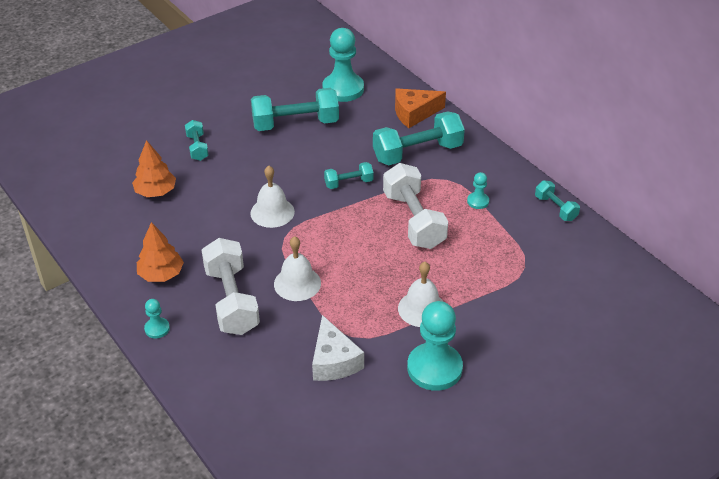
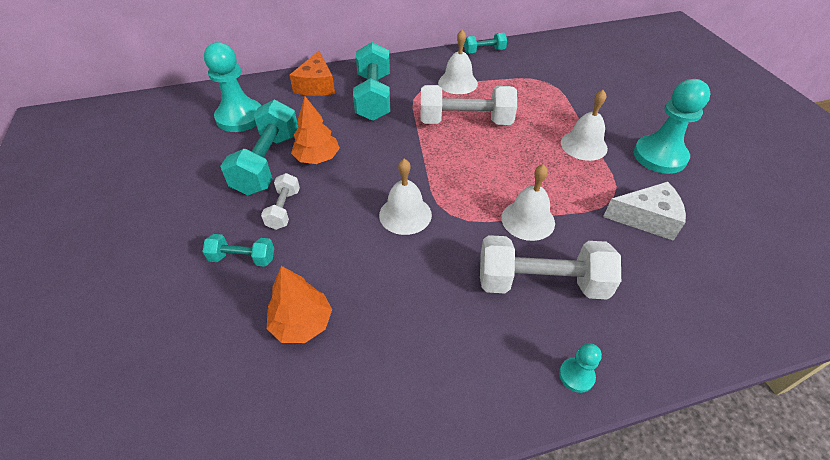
camera: 70 degrees left, 5 degrees up
(161, 274) = (472, 349): orange tree -> orange tree (317, 158)
(250, 149) = (284, 209): none -> white dumbbell
(348, 183) = (390, 148): turquoise dumbbell -> none
(478, 201) = (458, 83): turquoise pawn -> white bell

